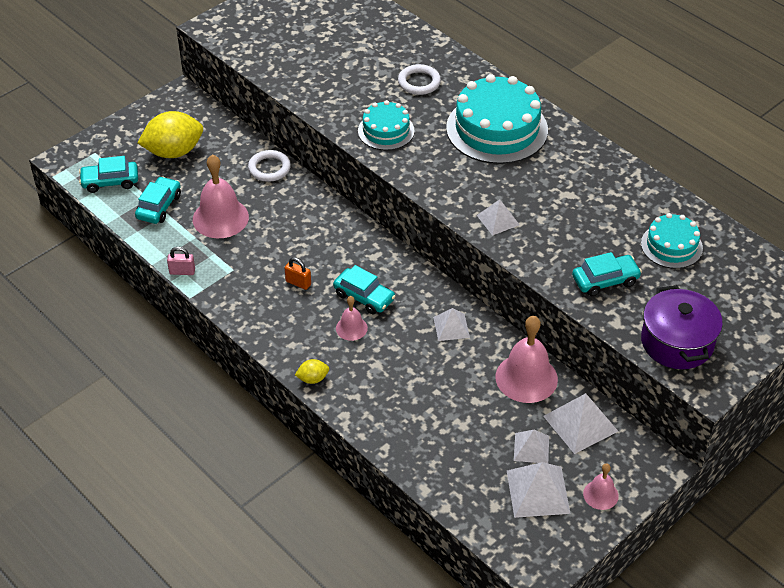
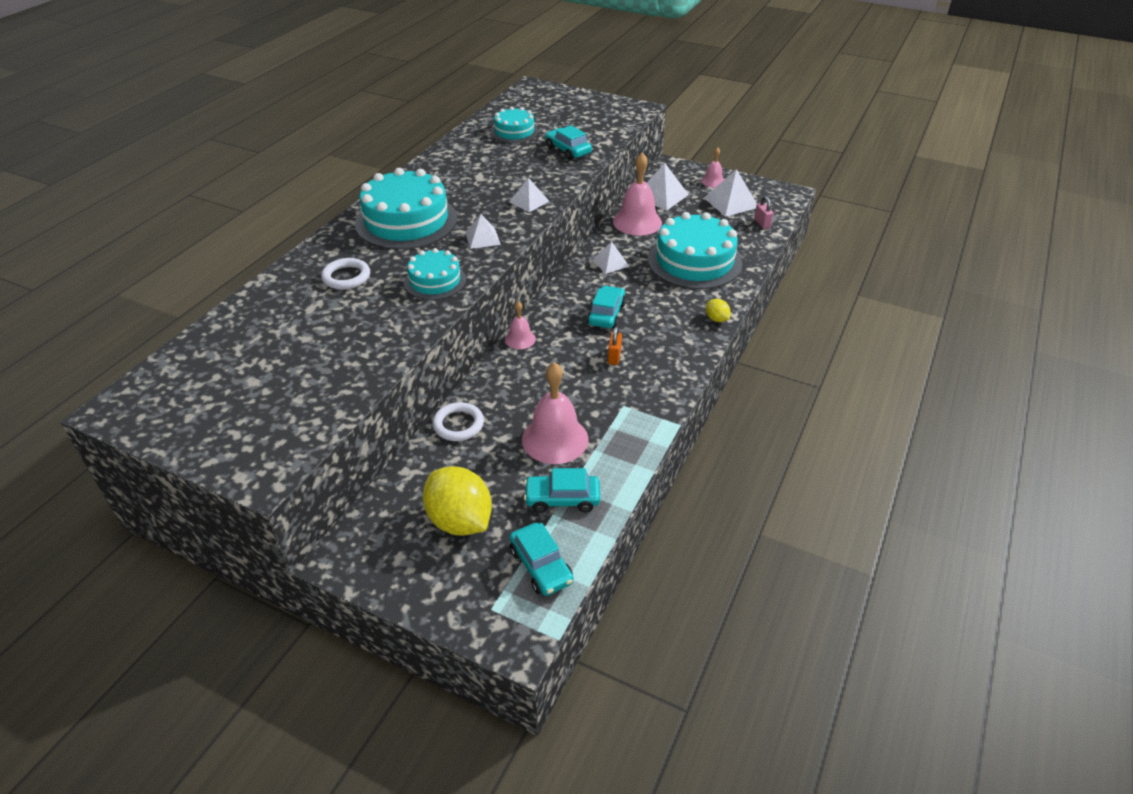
camera: 110 degrees left, 5 degrees down
(182, 271) = (649, 443): pink padlock -> pink padlock (762, 223)
(351, 328) = (647, 312): pink bell -> pink bell (520, 339)
(422, 401) = (694, 261): none -> turquoise cake
(531, 448) = (698, 210): white pyramid -> white pyramid (482, 238)
(677, 342) = (608, 121): purple pot -> none

